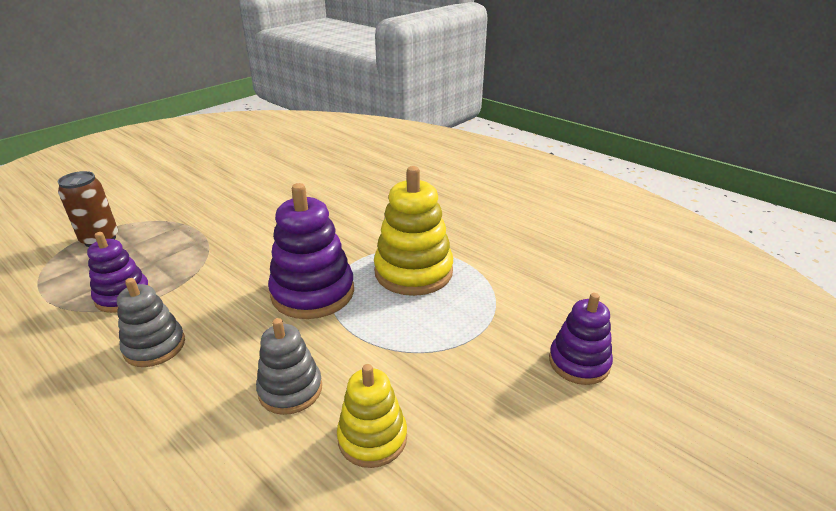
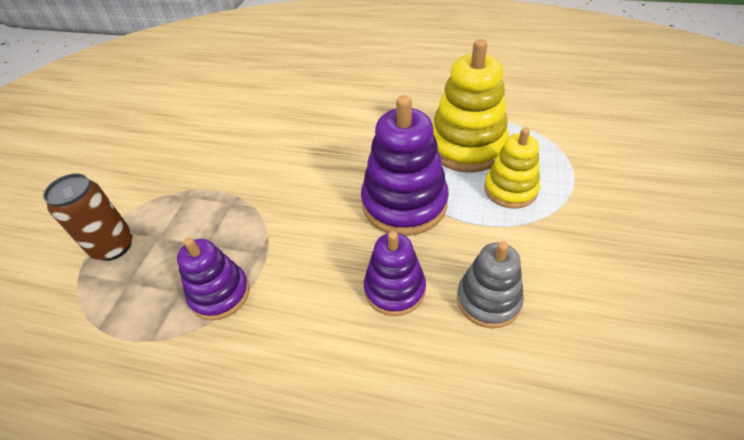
camera: 25 degrees left, 15 degrees up
(155, 346) = (318, 326): grey stacking toy -> none
(372, 438) = (595, 304): yellow stacking toy -> yellow stacking toy (510, 189)
(579, 362) = (663, 168): purple stacking toy -> purple stacking toy (394, 289)

